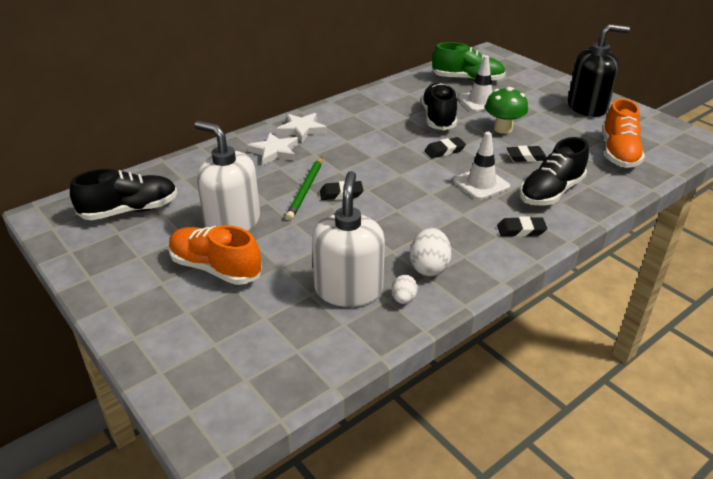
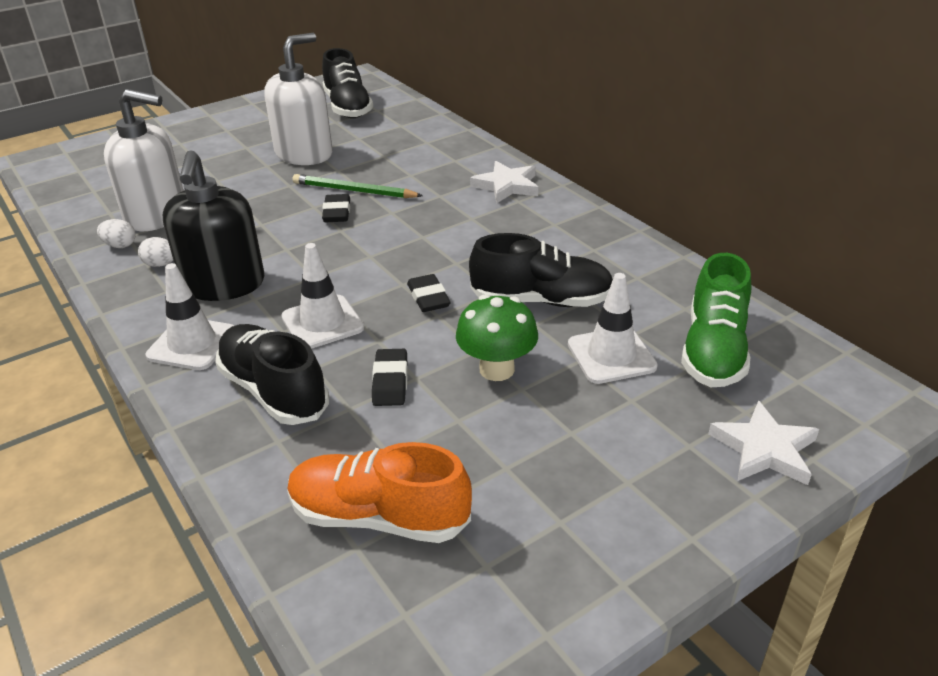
camera: 95 degrees right, 0 degrees up
(215, 268) = (233, 150): orange shoe -> none
(275, 152) = (449, 170): white star -> white star (764, 449)
(429, 267) = (161, 264): white egg -> white egg, size x0.60
(521, 230) = (192, 344): black eraser -> white traffic cone
(587, 107) = (596, 517): black soap dispenser -> black soap dispenser (224, 285)

